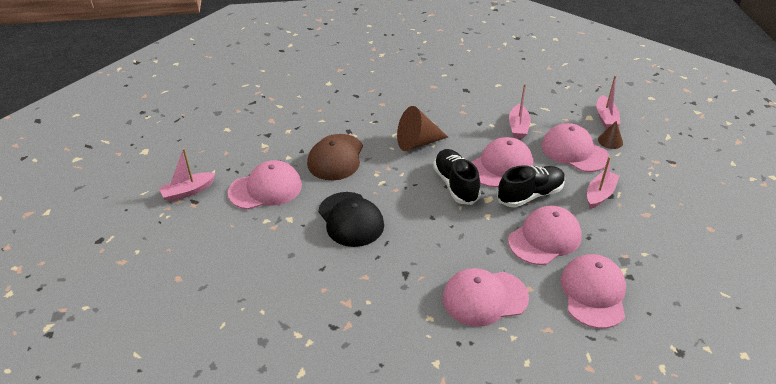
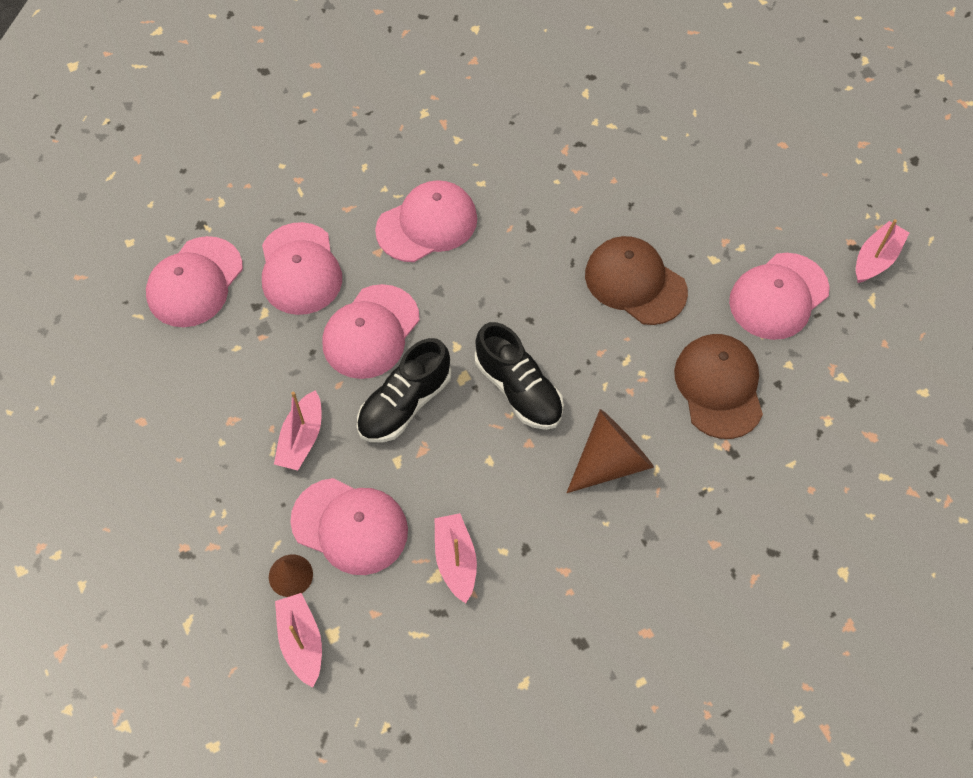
camera: 160 degrees right, 20 degrees up
(350, 219) = (635, 283): black cap -> brown cap
(500, 166) = (462, 451): pink cap -> pink cap (195, 282)

